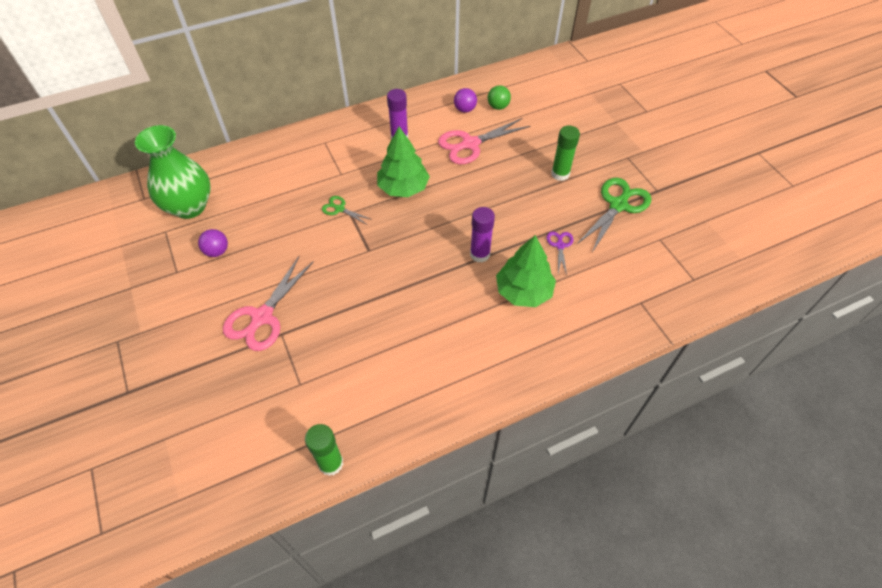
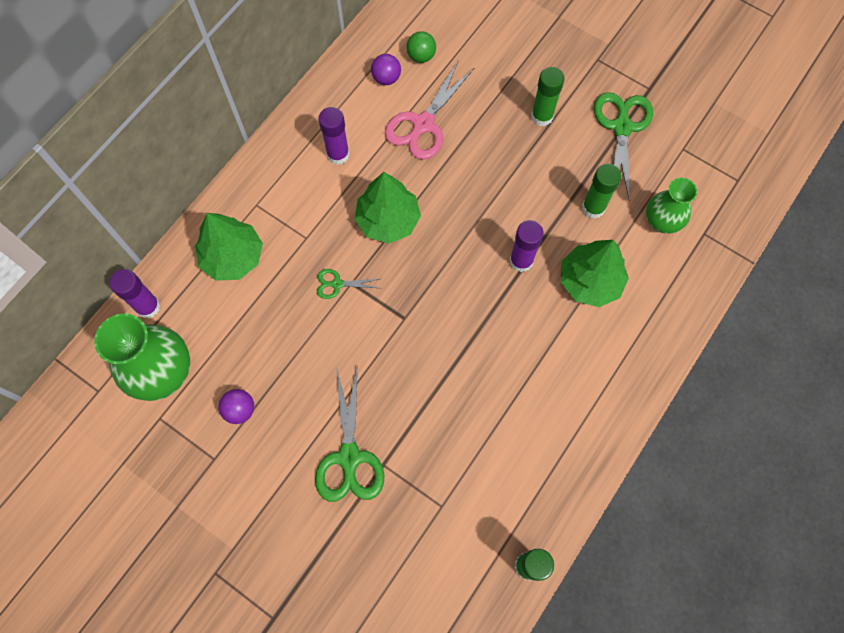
camera: 30 degrees left, 15 degrees up
(212, 167) = (148, 307): none -> purple glue stick
(262, 317) = (349, 457): pink scissors -> green scissors
(286, 164) = (233, 257): none -> green tree
(560, 245) = (593, 208): purple scissors -> green glue stick
(610, 278) = (662, 221): none -> green vase

